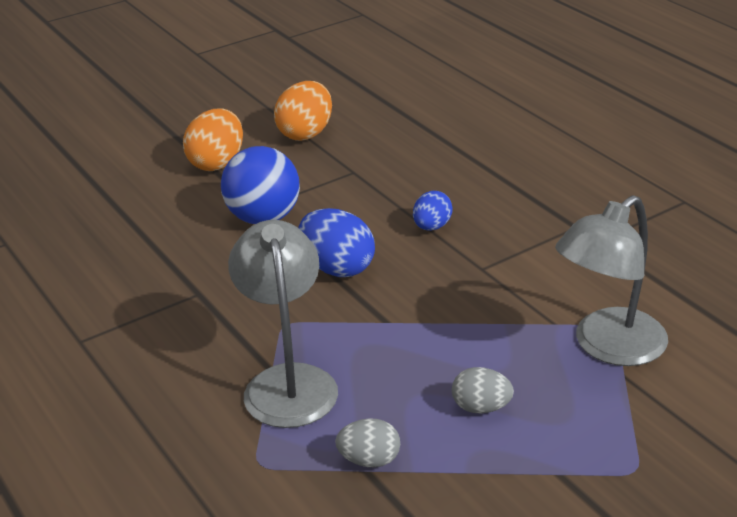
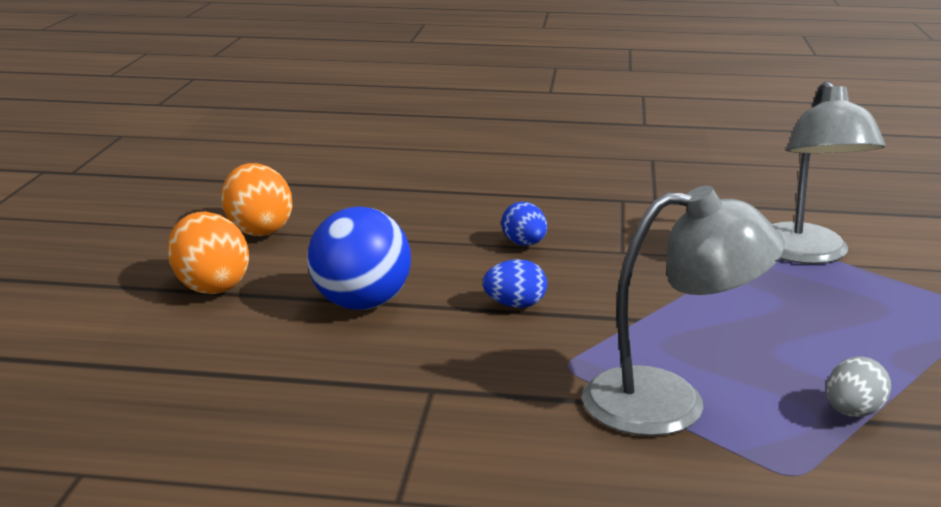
camera: 50 degrees left, 10 degrees down
(288, 382) = (669, 402): grey lamp -> grey lamp turned 150 degrees clockwise
(337, 268) = (515, 305): blue egg -> blue egg, size x0.61
(481, 407) = (829, 331): grey egg -> none

